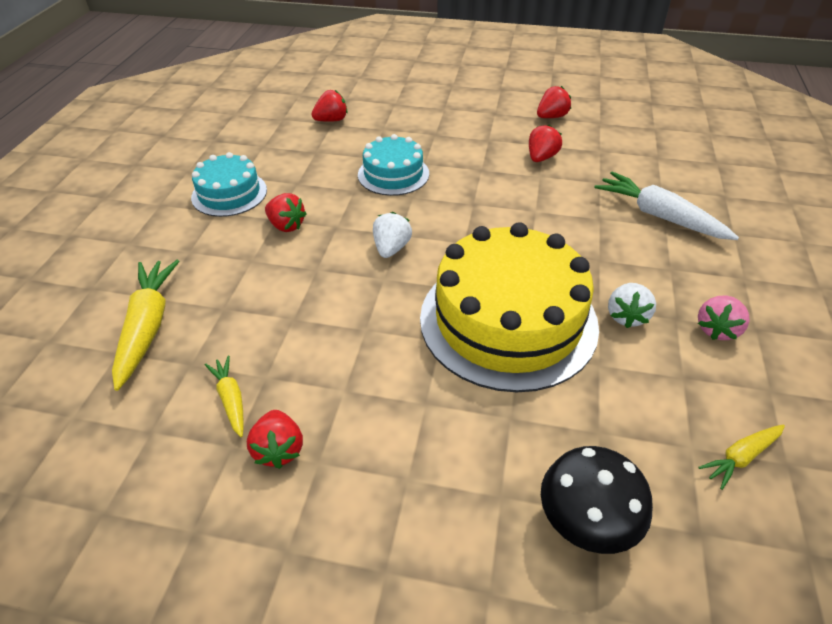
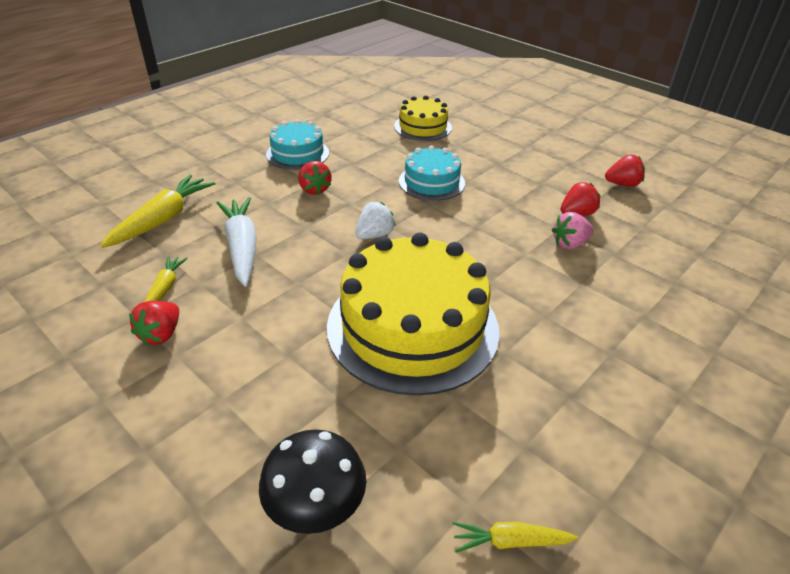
camera: 30 degrees right, 5 degrees down
(331, 120) = (423, 127): red strawberry -> yellow cake
(626, 316) = (523, 372): white strawberry -> none
(659, 216) = (647, 305): white carrot -> white carrot (242, 247)
(717, 329) = (603, 425): pink strawberry -> pink strawberry (570, 244)

